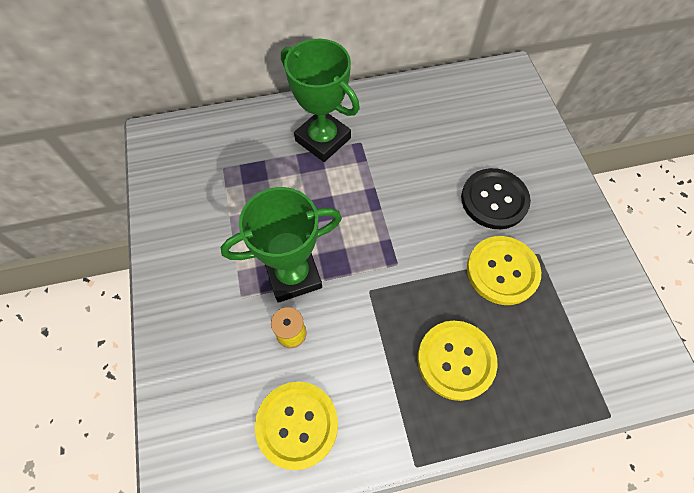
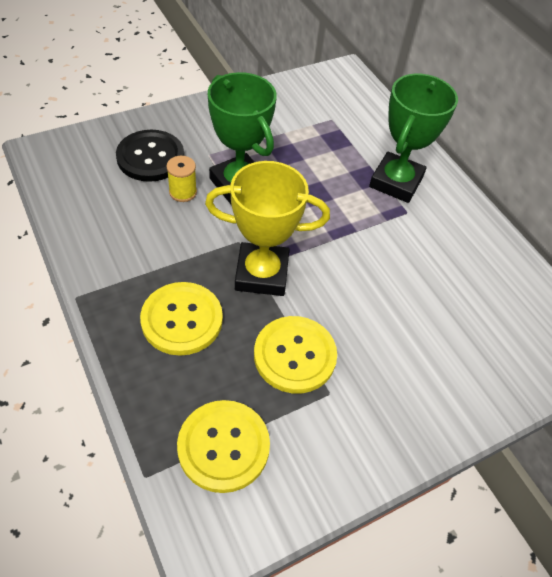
camera: 70 degrees right, 10 degrees down
(297, 425) = (103, 209): yellow button -> yellow button (223, 446)
(412, 278) = (261, 274): none -> yellow trophy
(494, 200) = (385, 342): black button -> black button (150, 157)

